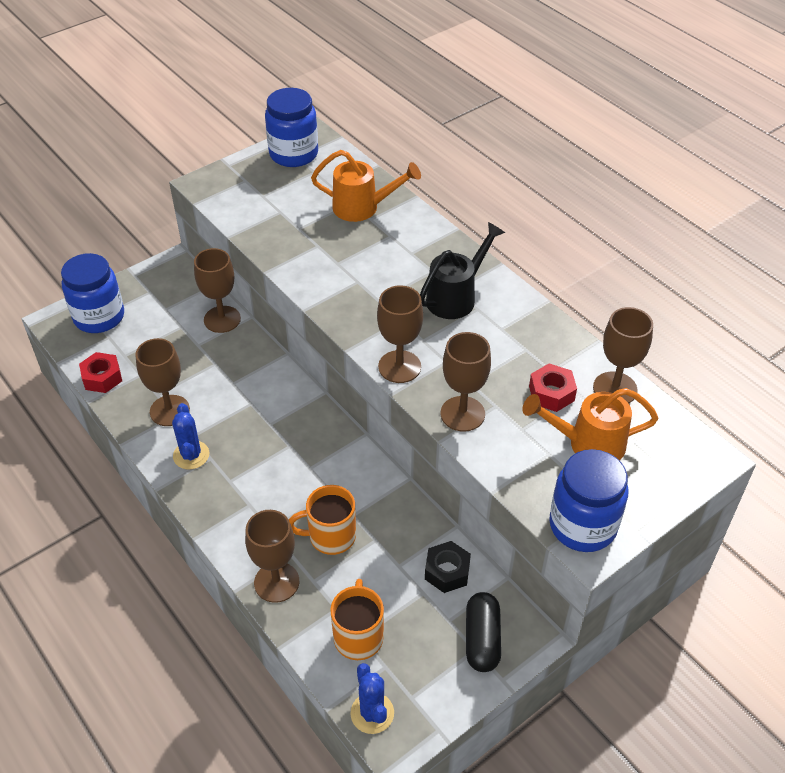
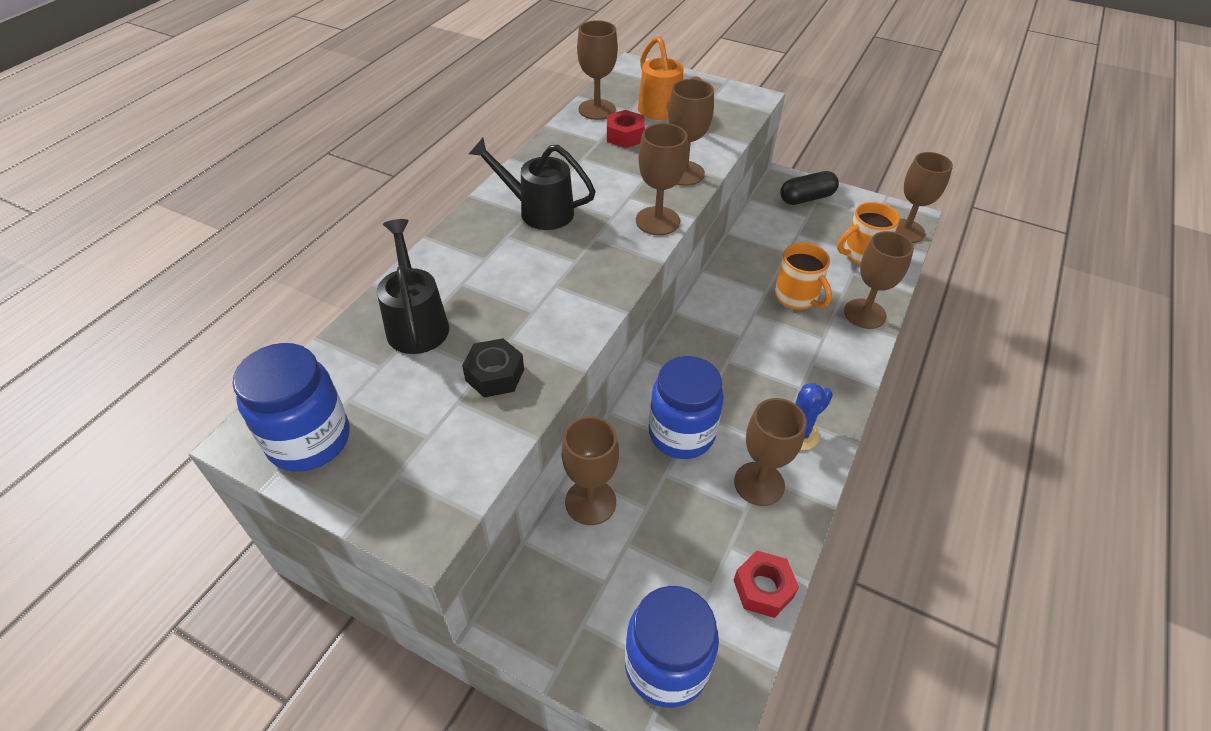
camera: 115 degrees left, 0 degrees up
(362, 208) = (416, 323): orange watering can -> black watering can
(372, 713) = (905, 231): blue cactus -> brown goblet
(447, 571) = (770, 227): black nut -> black nut (495, 375)
(582, 525) = (739, 102): blue jar -> blue jar (681, 434)

